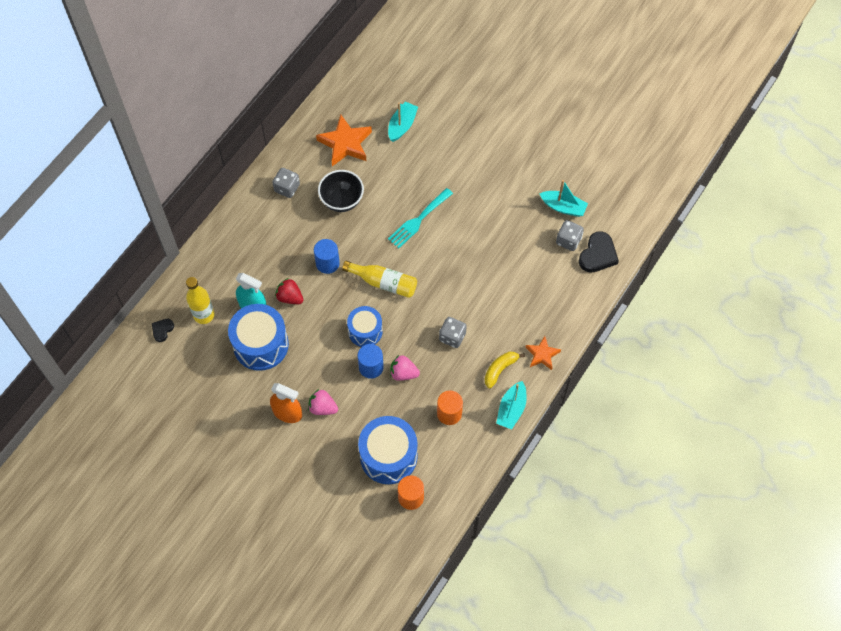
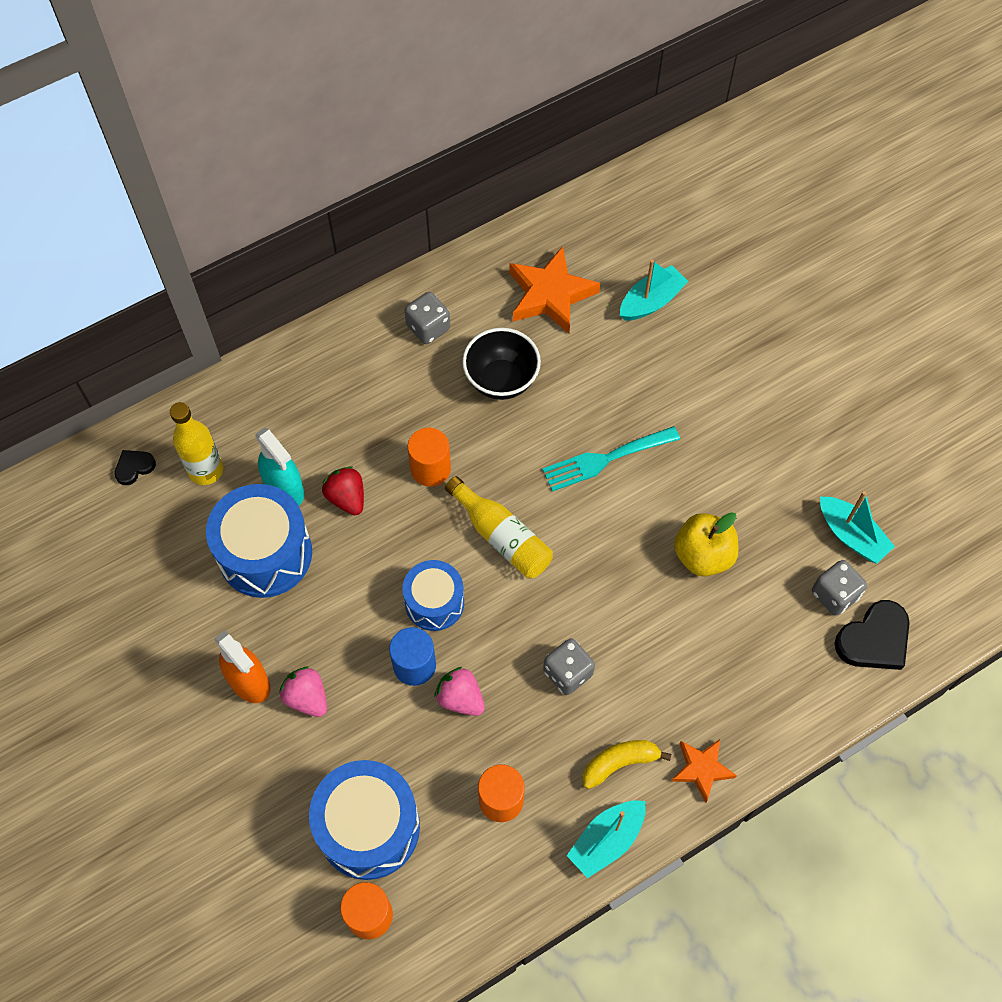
camera: 25 degrees right, 0 degrees up
(327, 263) = (430, 469): blue cylinder -> orange cylinder
(493, 248) = (703, 555): none -> yellow apple

